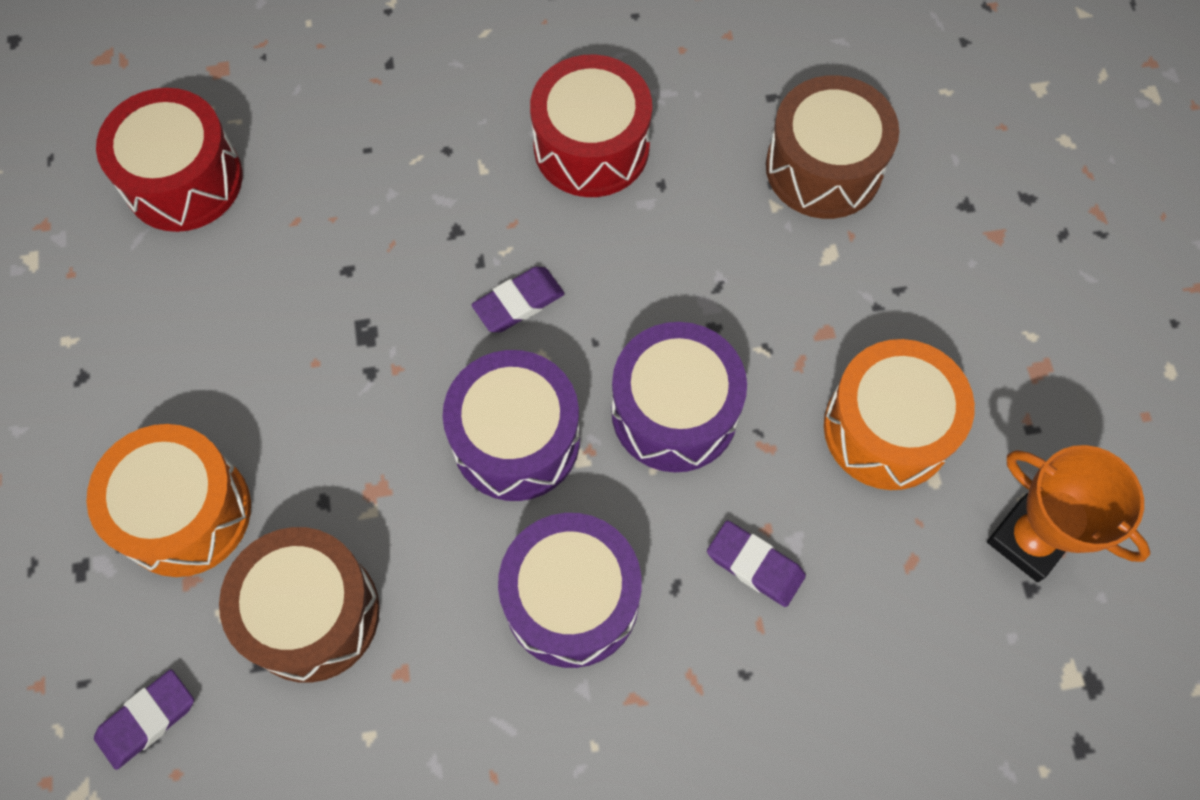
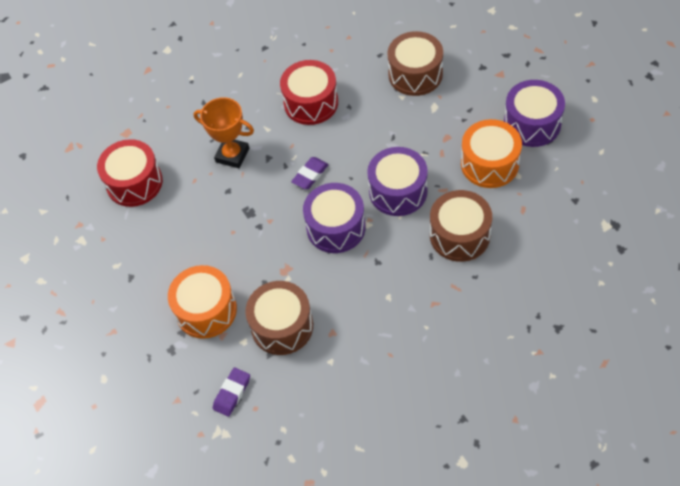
camera: 15 degrees left, 10 degrees down
(571, 599) = (390, 277): purple drum -> purple drum (532, 124)
(755, 565) = (459, 235): purple eraser -> brown drum
(1029, 540) = (566, 182): orange trophy -> orange trophy (232, 155)

